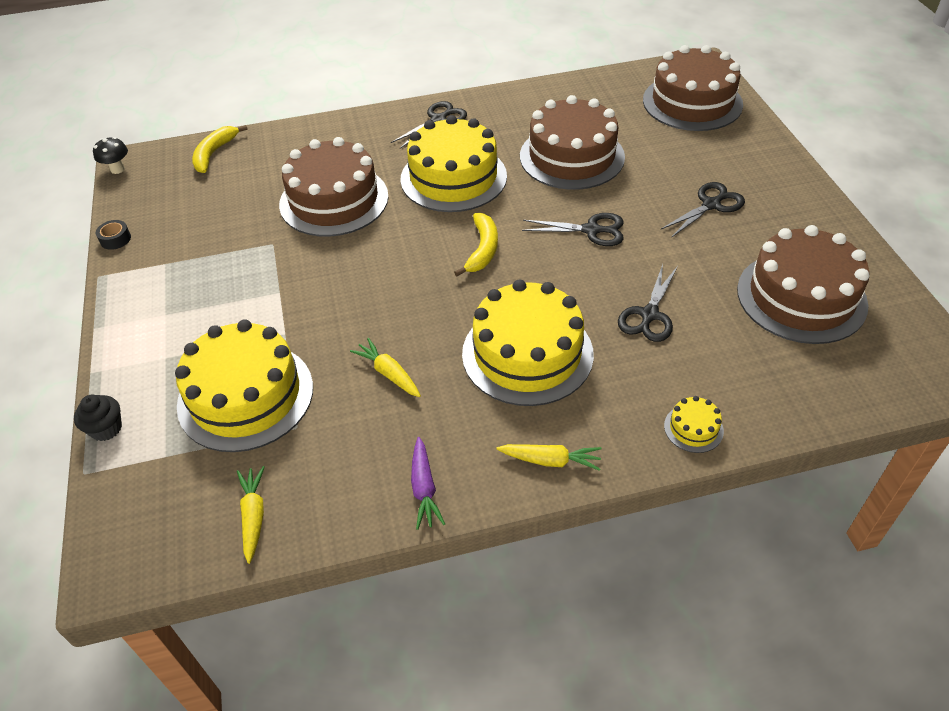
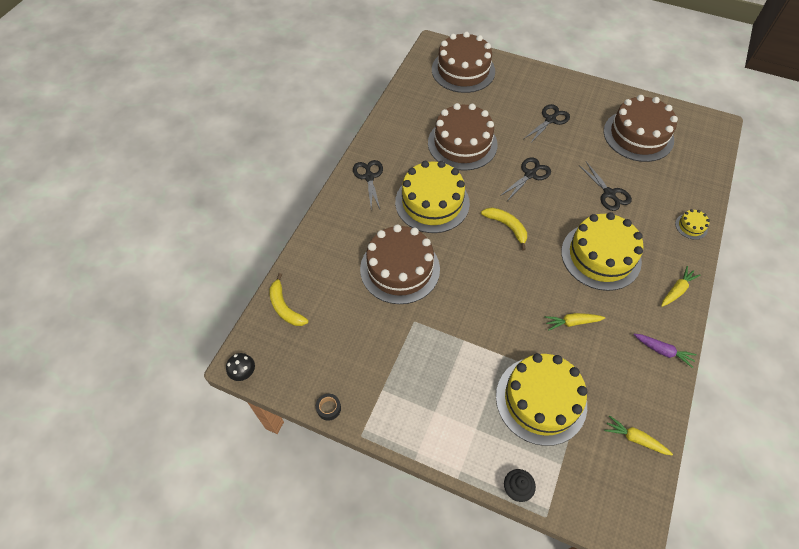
camera: 55 degrees left, 10 degrees up
(711, 205) = (550, 120): black scissors -> black scissors turned 45 degrees clockwise

